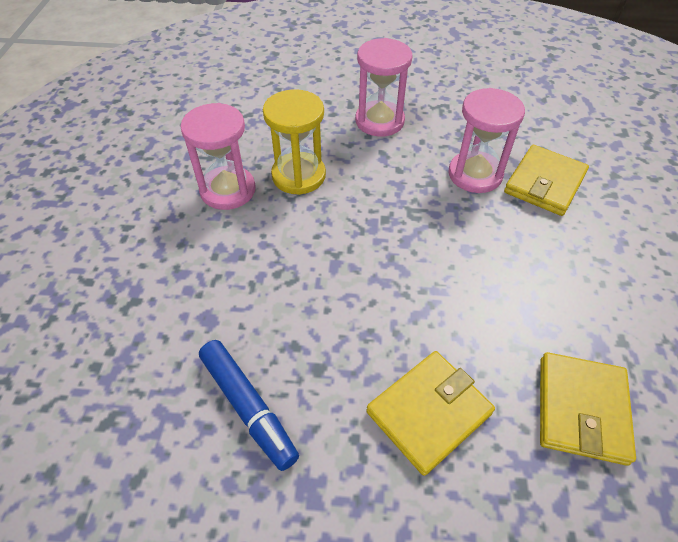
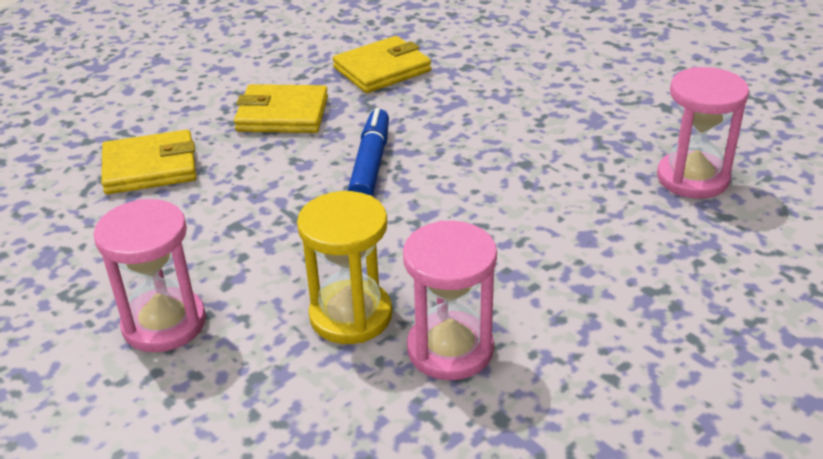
camera: 135 degrees left, 15 degrees down
(248, 407) = (600, 170): blue marker -> blue marker (370, 164)
(429, 413) = (476, 110): yellow wallet -> yellow wallet (282, 114)
(475, 174) = (187, 208): pink hourglass -> pink hourglass (692, 178)

